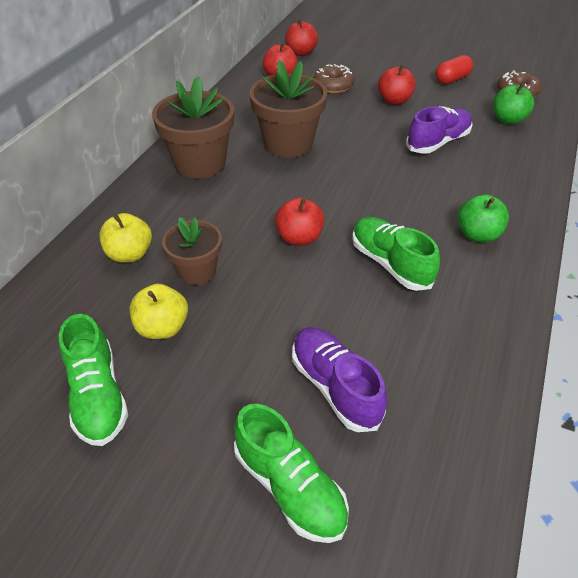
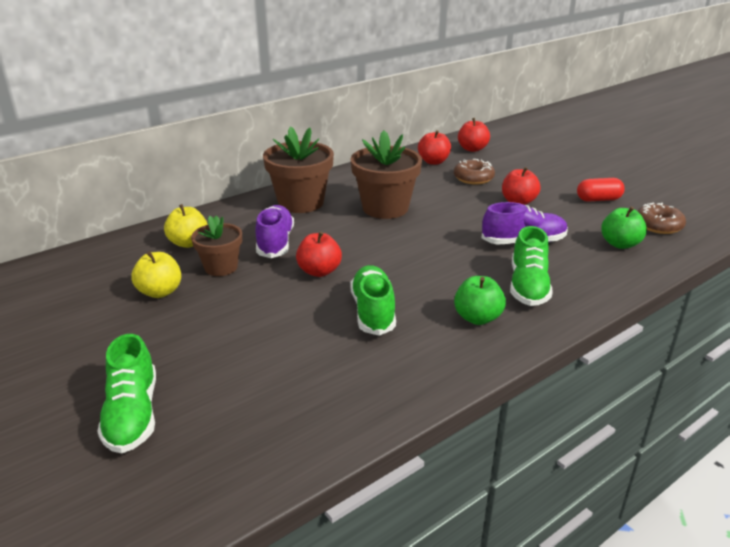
camera: 30 degrees right, 15 degrees down
(98, 396) = (79, 314): green shoe -> green shoe (528, 286)
(335, 386) = (233, 371): purple shoe -> purple shoe (275, 243)

